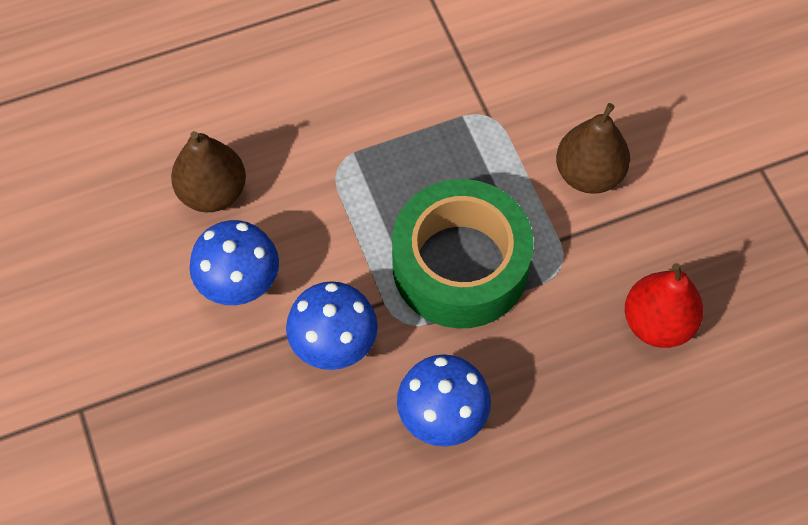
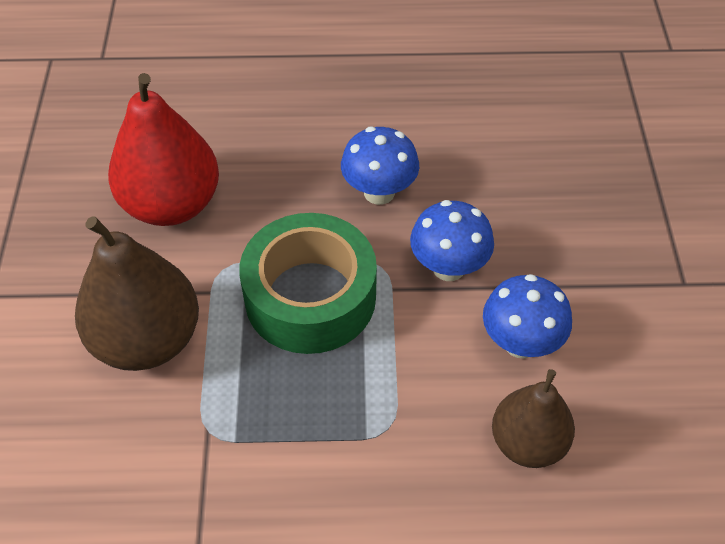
camera: 160 degrees left, 10 degrees down
(588, 174) = (147, 340): brown pear -> brown pear, size x1.57
(657, 323) = (171, 205): red pear -> red pear, size x1.57

